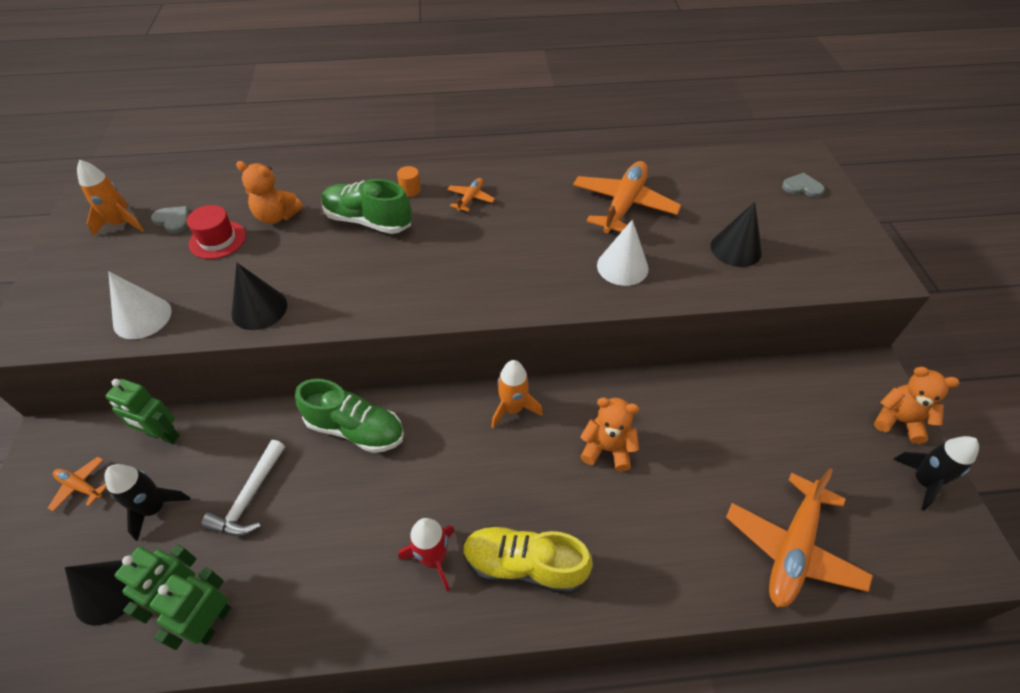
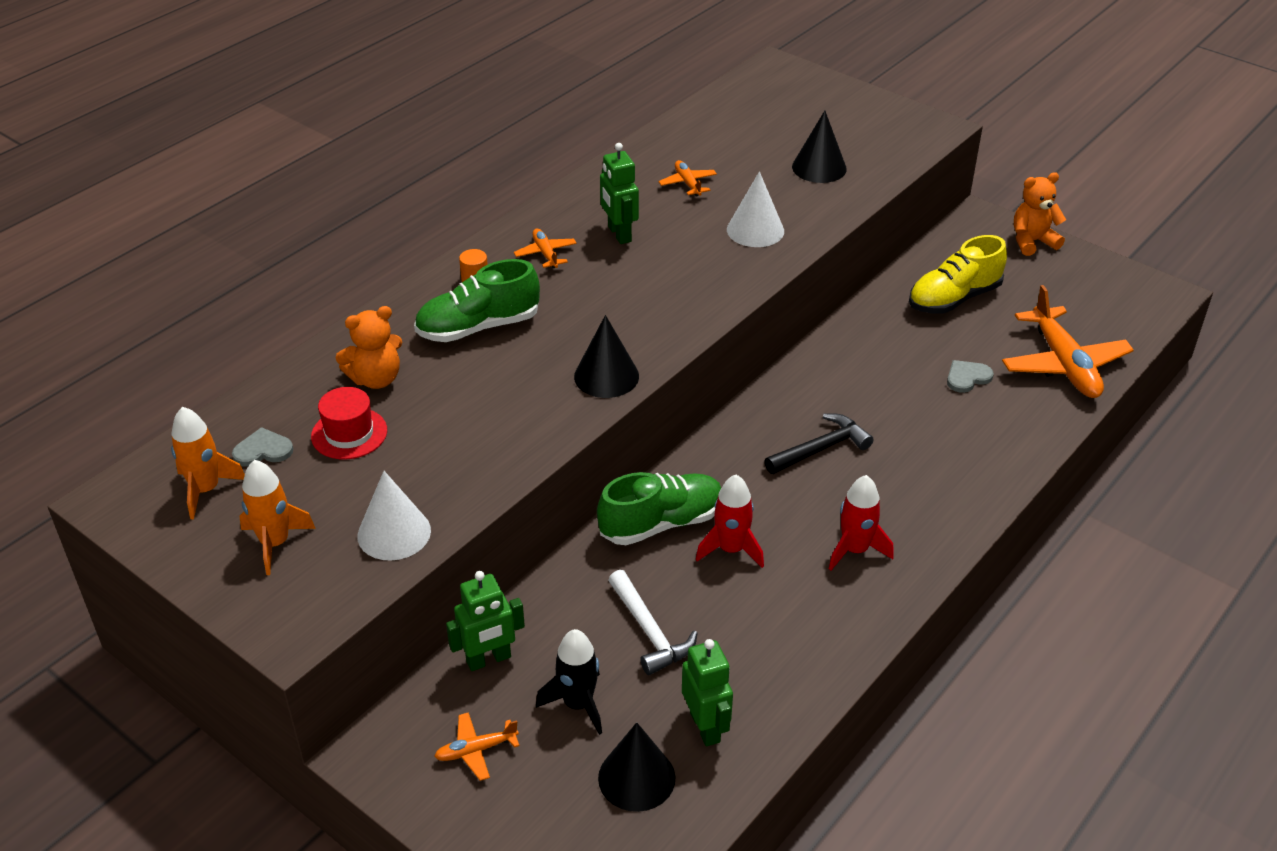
camera: 45 degrees left, 10 degrees down
(213, 623) = (756, 717): green robot -> green robot (619, 234)
(259, 309) = (499, 451): black cone -> black cone (606, 376)
(365, 484) = (731, 549): none -> red rocket
(513, 409) = (767, 417): orange rocket -> orange rocket (275, 543)
(515, 461) = (821, 448): none -> black hammer
(524, 565) = (920, 503): yellow shoe -> yellow shoe (954, 298)
(607, 449) = (874, 393): orange teddy bear -> none
(624, 205) = (688, 183): orange plane -> orange plane, size x0.47
(802, 187) = (804, 93): grey heart -> grey heart (967, 377)
(922, 481) = (1088, 270): black rocket -> none

